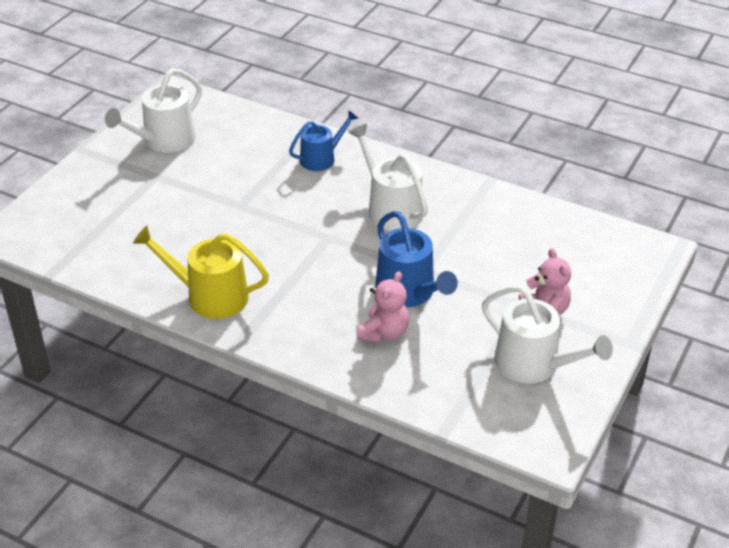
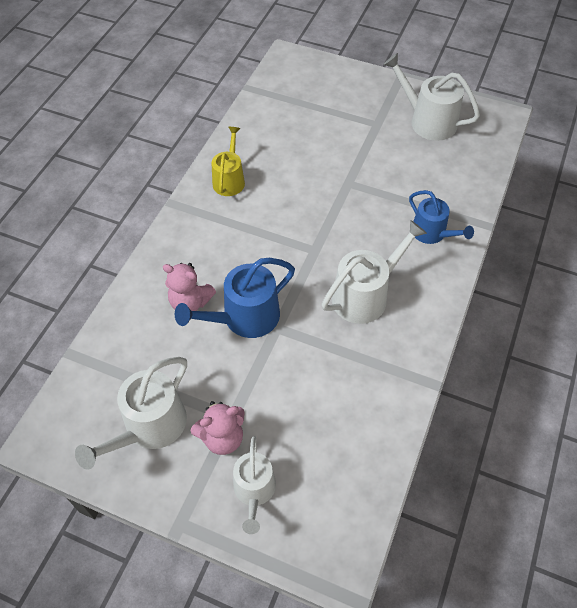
camera: 85 degrees right, 15 degrees up
(210, 296) = (229, 180): yellow watering can -> yellow watering can, size x0.66
(595, 295) = (254, 490): none -> white watering can

